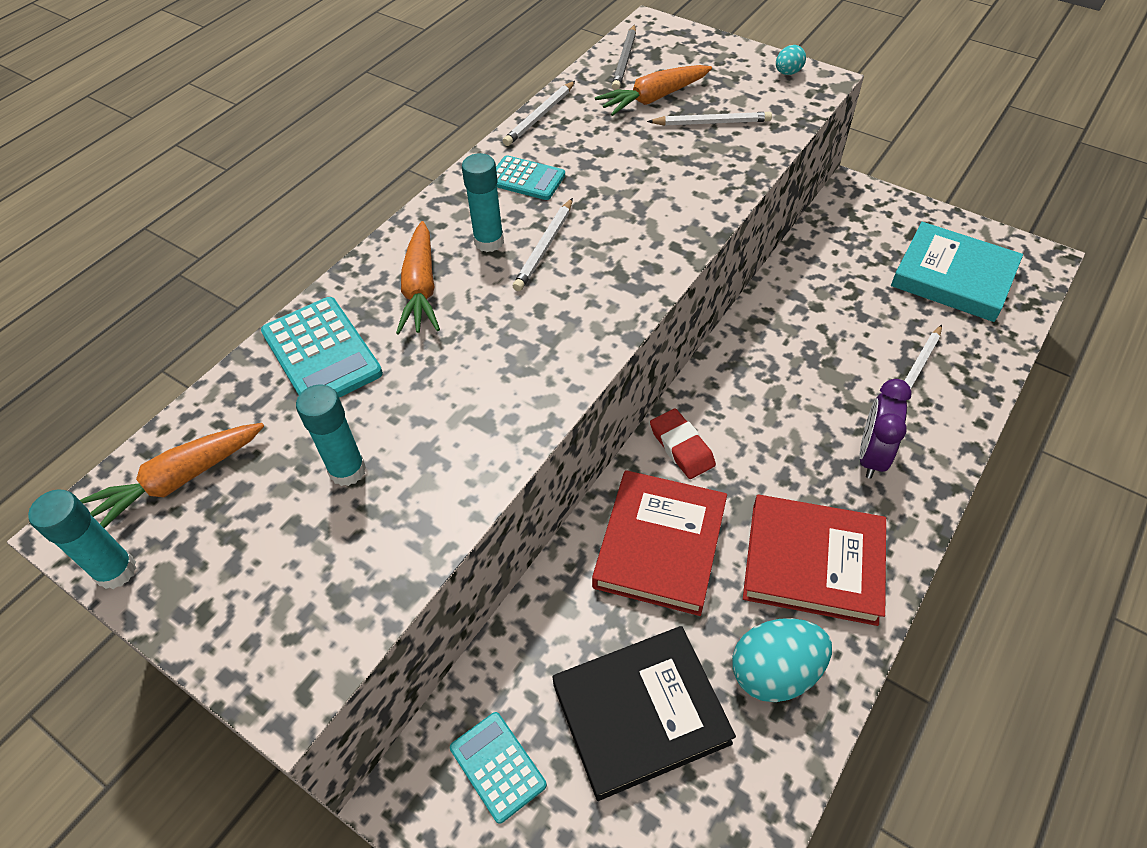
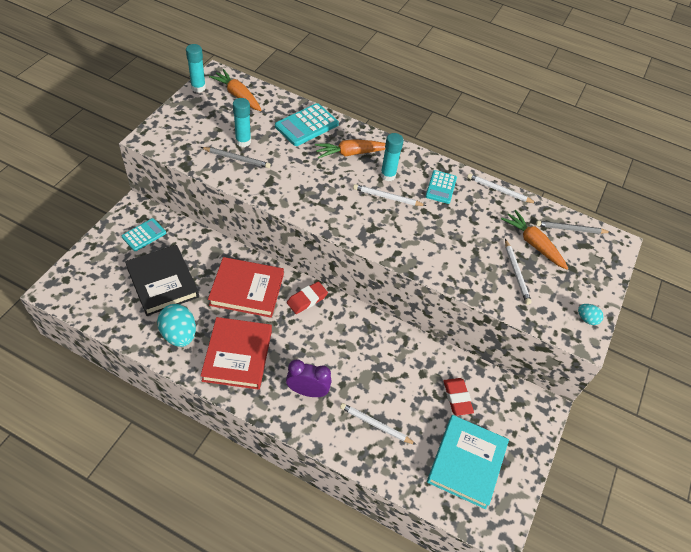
camera: 75 degrees right, 0 degrees up
(403, 483) = (237, 159): none -> grey pencil
(853, 273) = (457, 398): none -> red eraser

